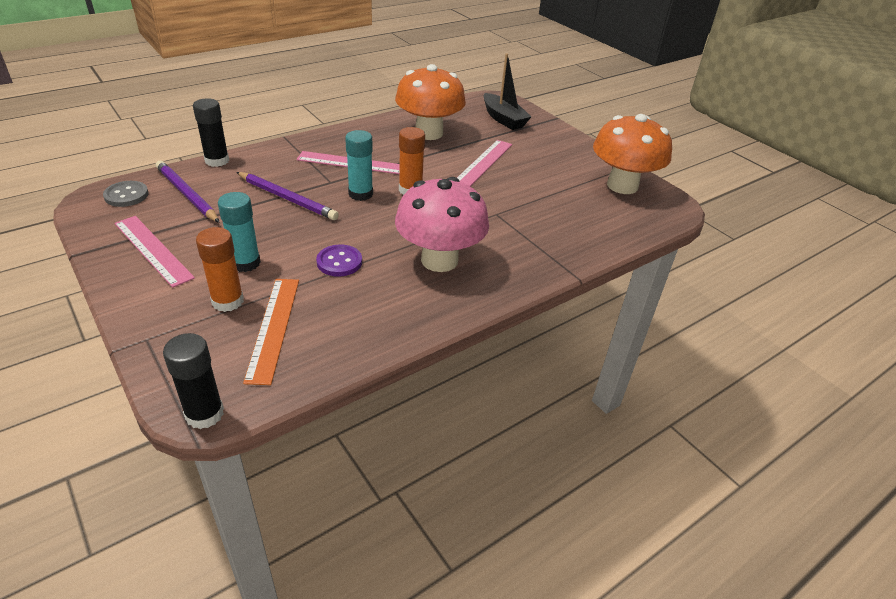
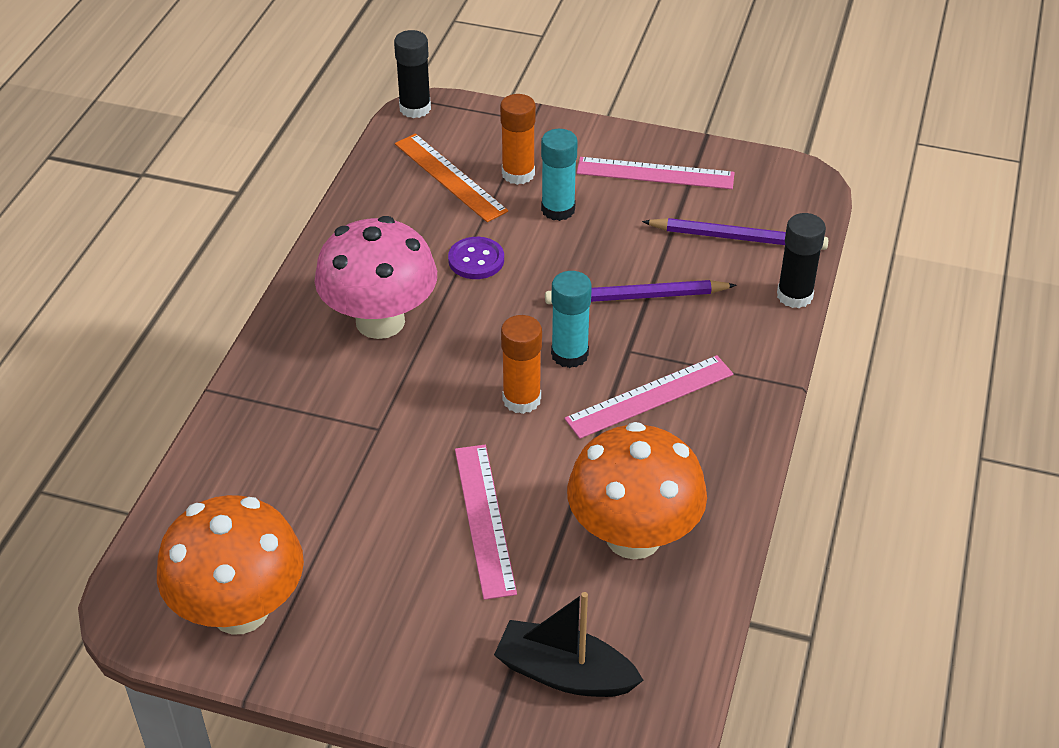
camera: 145 degrees right, 5 degrees up
(126, 195) = (787, 202): grey button -> none

